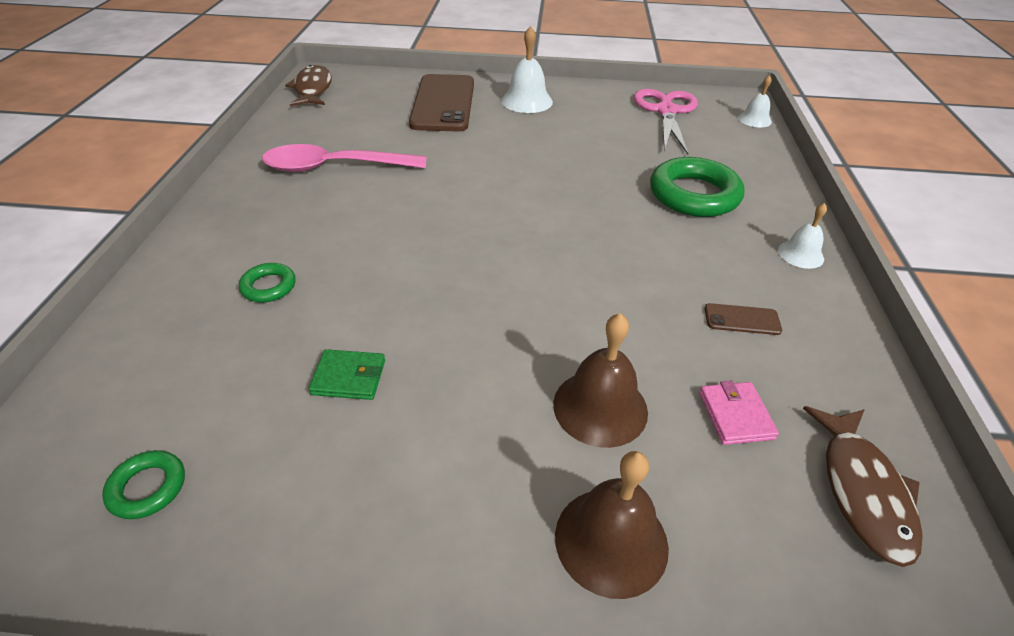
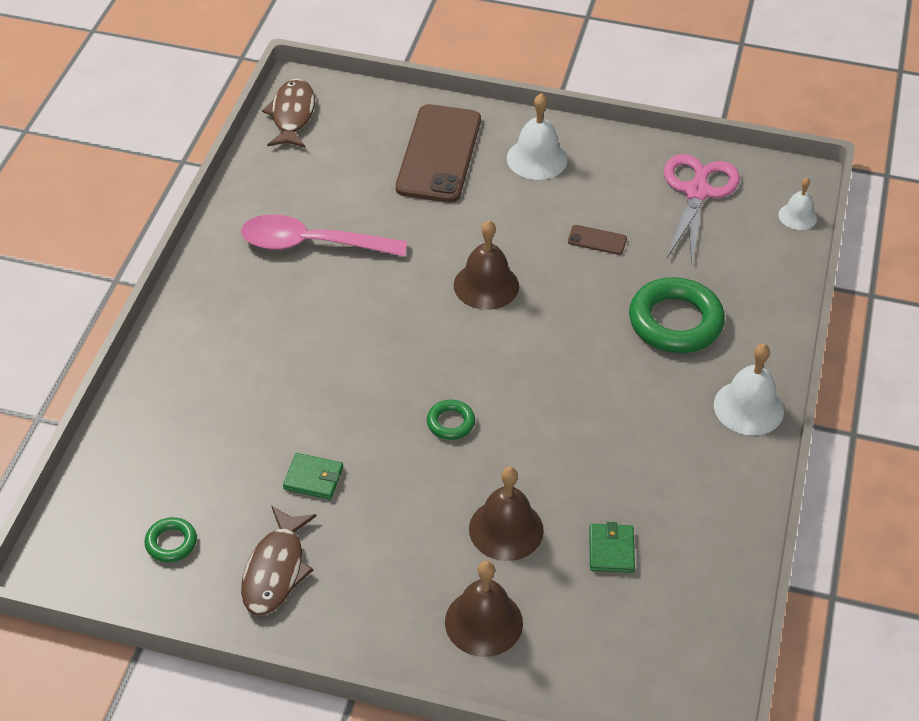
camera: 10 degrees right, 5 degrees up
(269, 286) = (249, 384): green ring -> green ring (450, 423)
(508, 183) = (486, 285): none -> brown bell
(735, 415) = (611, 550): pink wallet -> green wallet
(742, 319) = (657, 468): brown phone -> brown phone (597, 240)
(800, 254) = (748, 407): white bell -> white bell, size x1.64
(862, 491) = (680, 617): brown fish -> brown fish (276, 570)

